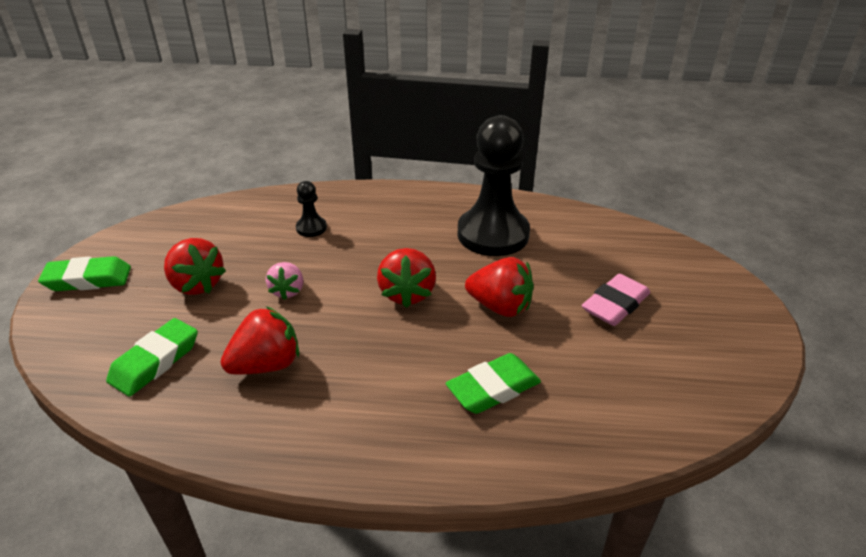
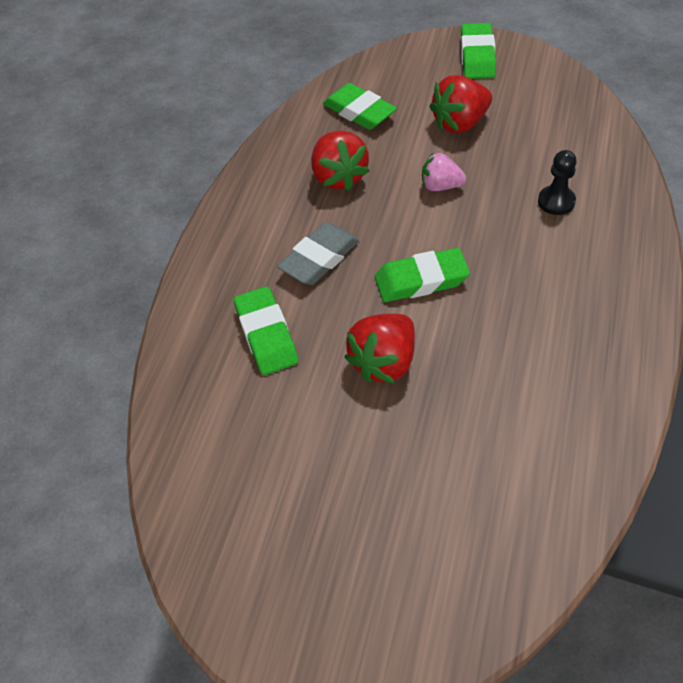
camera: 105 degrees right, 15 degrees up
(388, 364) = (319, 258): none -> grey eraser
(407, 293) = (421, 280): red strawberry -> green eraser
(493, 234) = (533, 381): black pawn -> none
(615, 305) = (366, 485): pink eraser -> none

